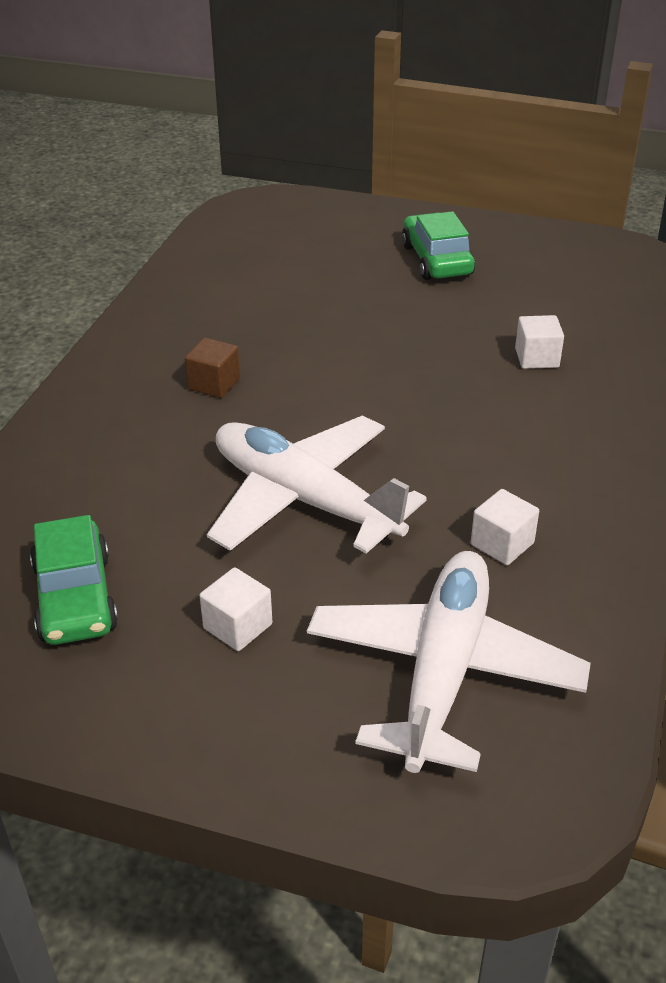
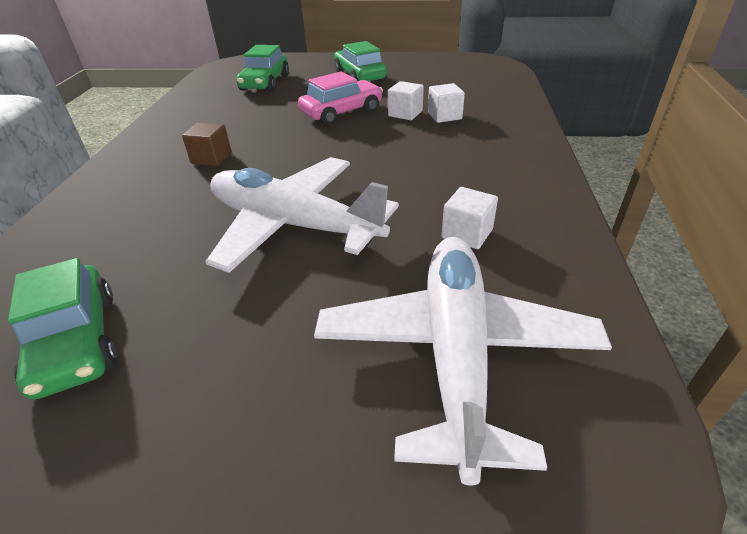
camera: 10 degrees left, 0 degrees up
(238, 626) = (244, 343): white cube -> white cube (405, 113)
(296, 254) = (265, 83): none -> green car
(395, 329) = (342, 112): none -> pink car

